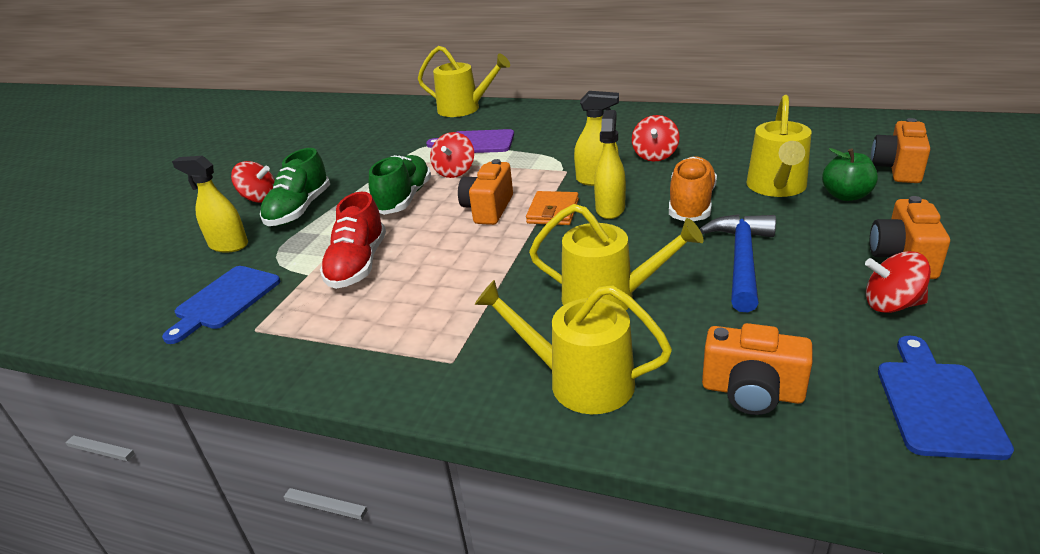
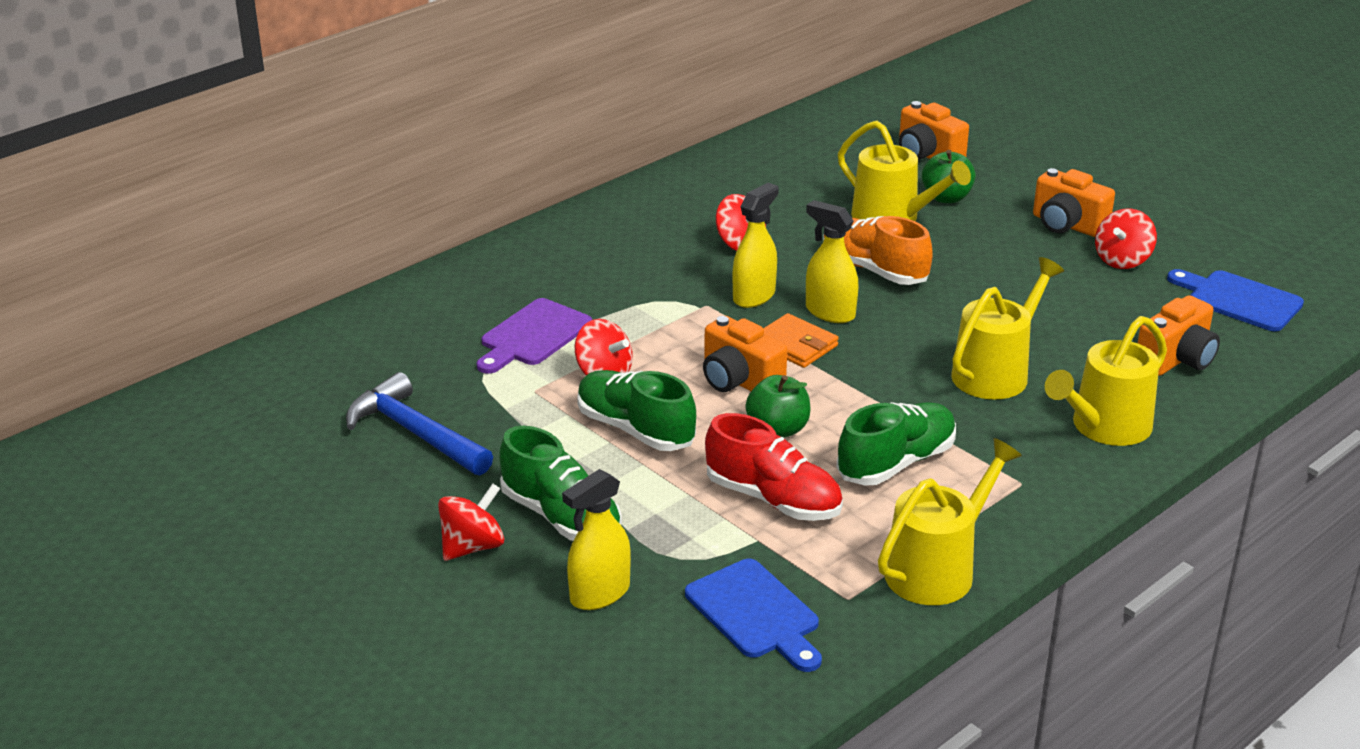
camera: 65 degrees left, 0 degrees up
(437, 295) = (896, 463): none -> green shoe
(442, 239) = (778, 429): none -> green apple
(464, 109) = (392, 310): yellow watering can -> yellow watering can (937, 569)
(741, 260) = (1000, 288): blue hammer -> blue hammer (415, 433)

